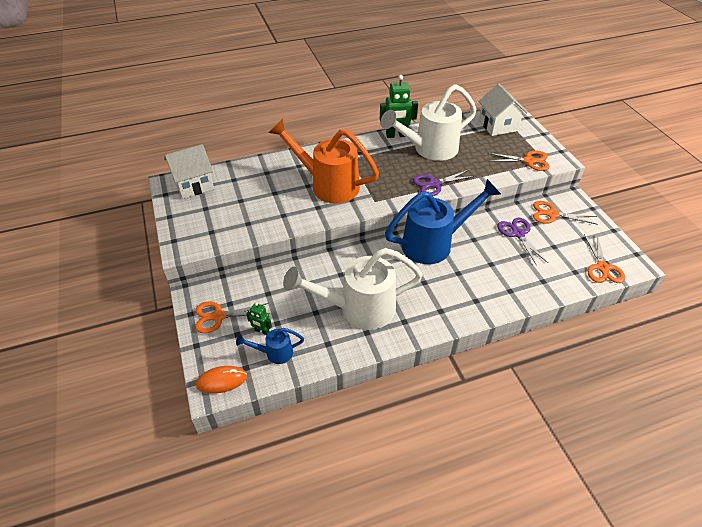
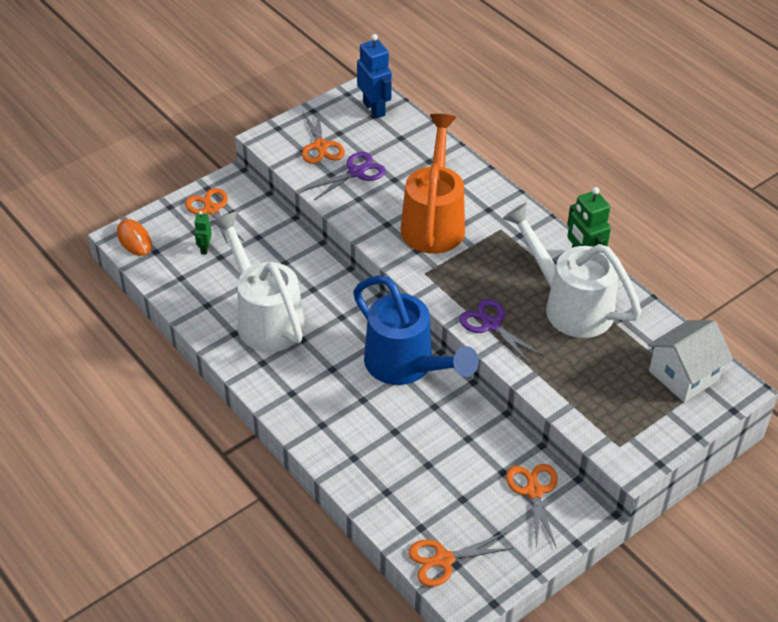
camera: 70 degrees right, 0 degrees up
(193, 184) = (374, 109): white house -> blue robot
(274, 353) = (180, 267): blue watering can -> none
(518, 234) = (469, 454): purple scissors -> purple scissors (356, 172)
(529, 161) = (607, 424): orange scissors -> orange scissors (320, 146)

